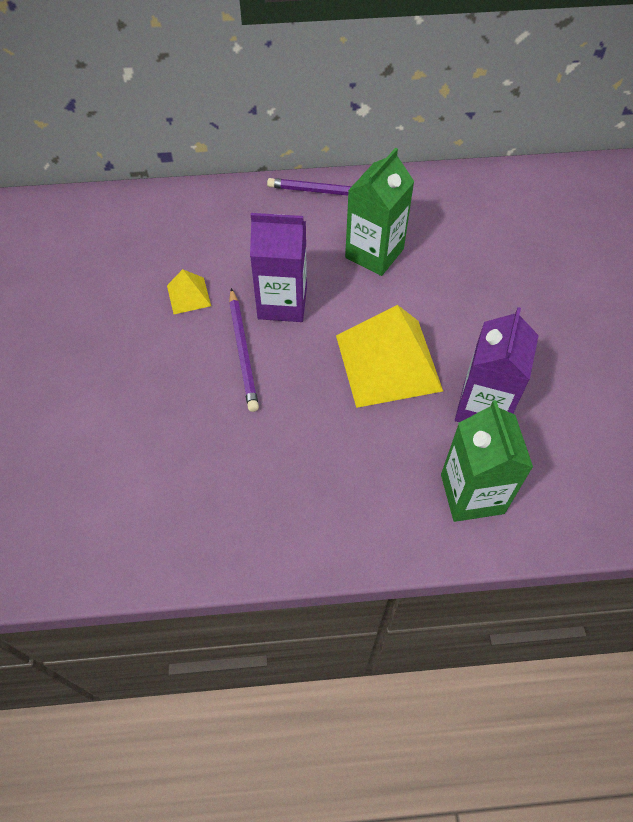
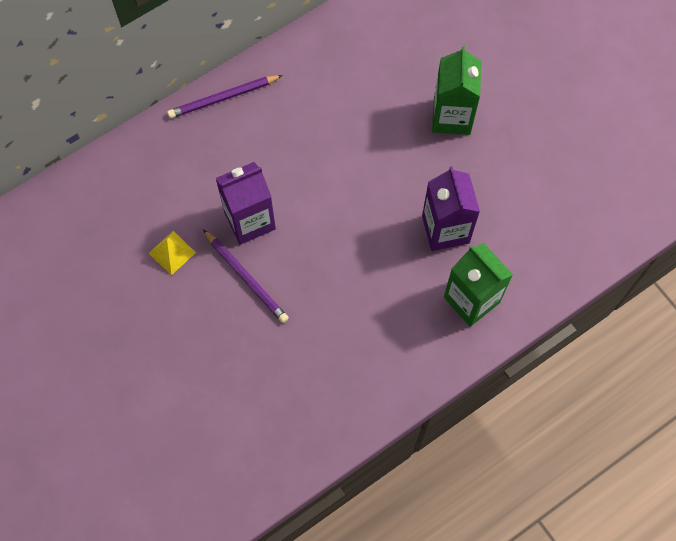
camera: 30 degrees left, 10 degrees up
(374, 253) = (294, 138): green carton -> green carton (451, 117)
(388, 362) = (359, 229): yellow pyramid -> none

